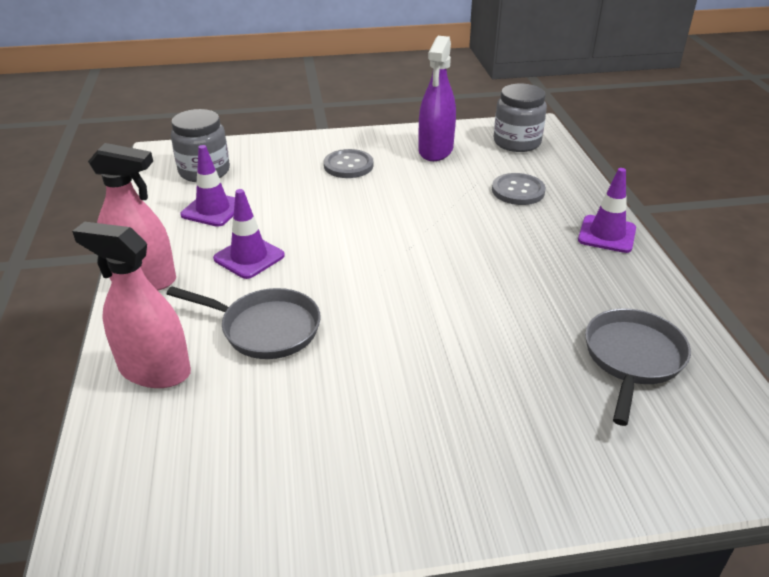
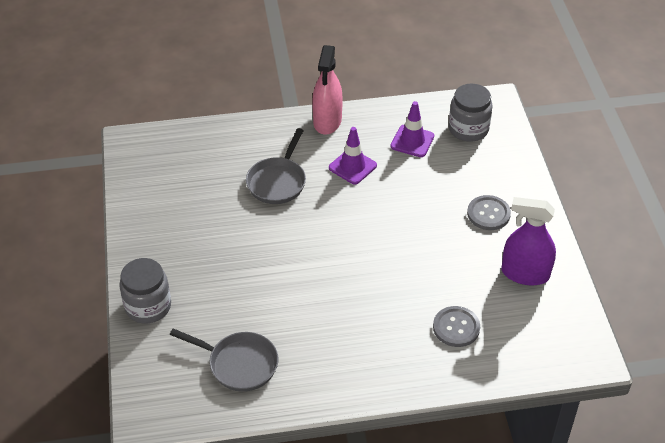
camera: 90 degrees right, 10 degrees up
(155, 370) = (244, 140): pink spray bottle -> none
(517, 142) = (551, 338): grey jar -> grey jar (148, 306)
(607, 234) = (389, 380): purple traffic cone -> none

